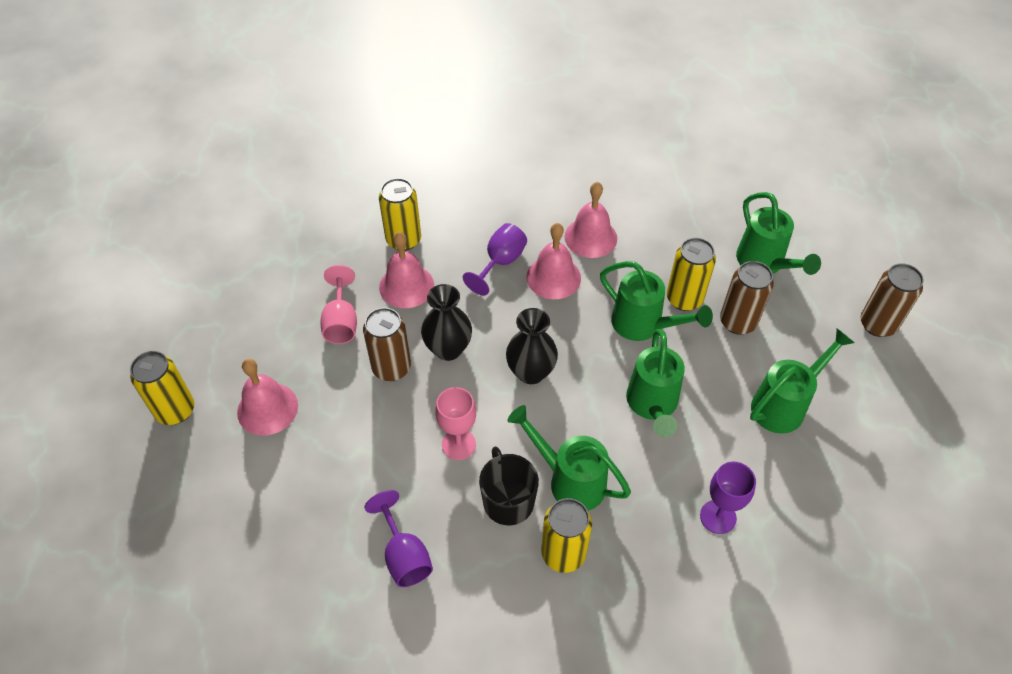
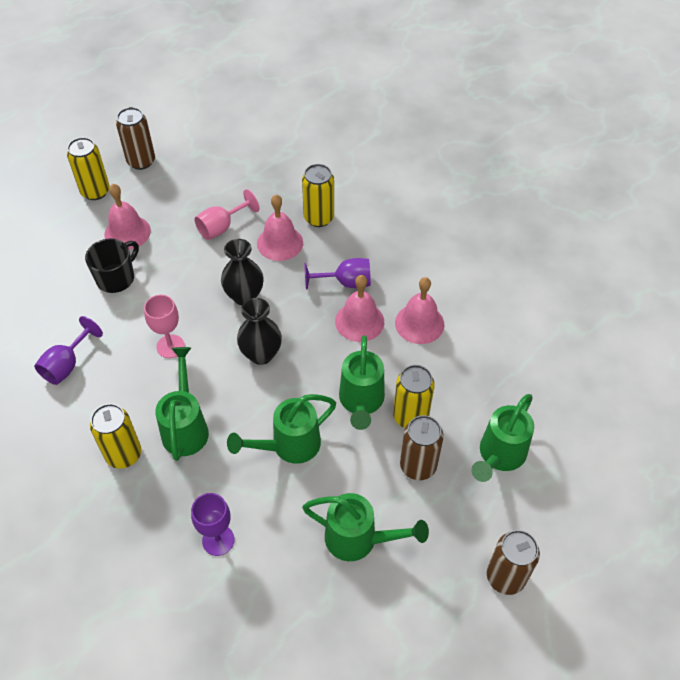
camera: 55 degrees right, 0 degrees up
(391, 368) = (205, 275): brown can -> brown can (141, 161)
(508, 500) = (145, 399): black mug -> black mug (116, 278)

